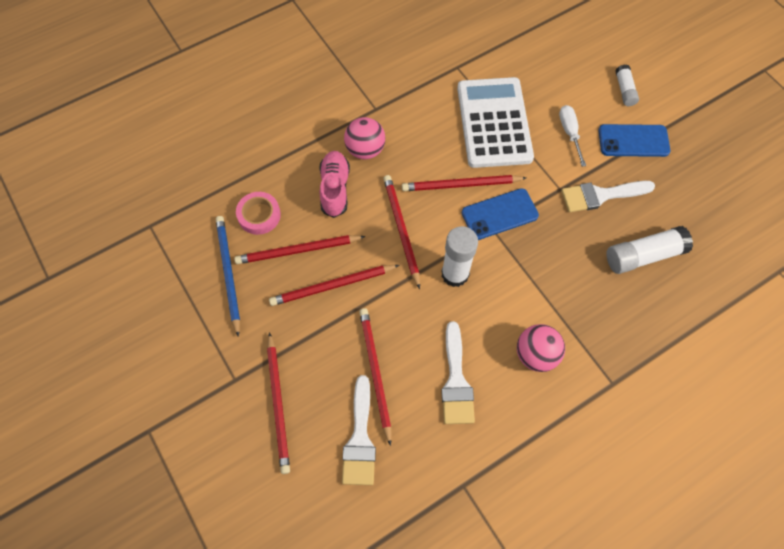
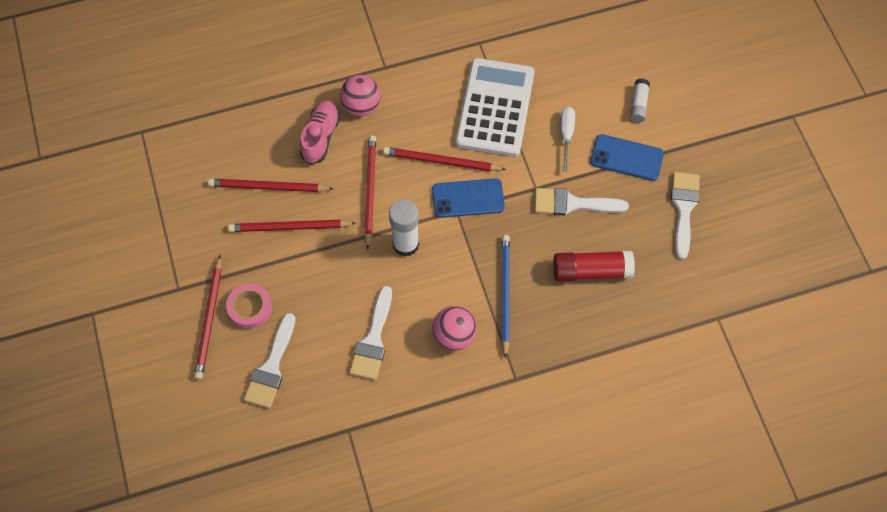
camera: 15 degrees right, 0 degrees up
(228, 273) = (199, 193): blue pencil -> blue pencil (505, 294)
(259, 215) = (243, 145): pink tape -> pink tape (250, 308)
(375, 372) = (303, 314): red pencil -> none
(643, 255) = (591, 271): white glue stick -> red glue stick
(704, 175) = (683, 208): none -> white brush

